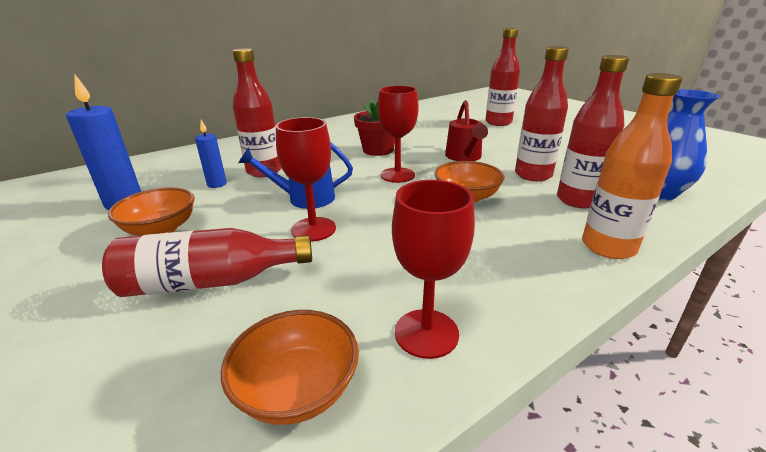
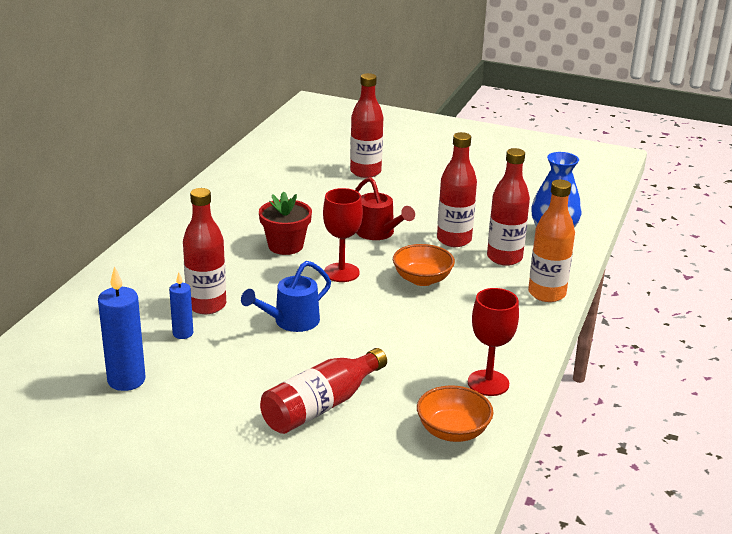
camera: 35 degrees left, 0 degrees up
(161, 229) = (211, 388): orange bowl -> none
(313, 229) = (338, 346): red goblet -> none

